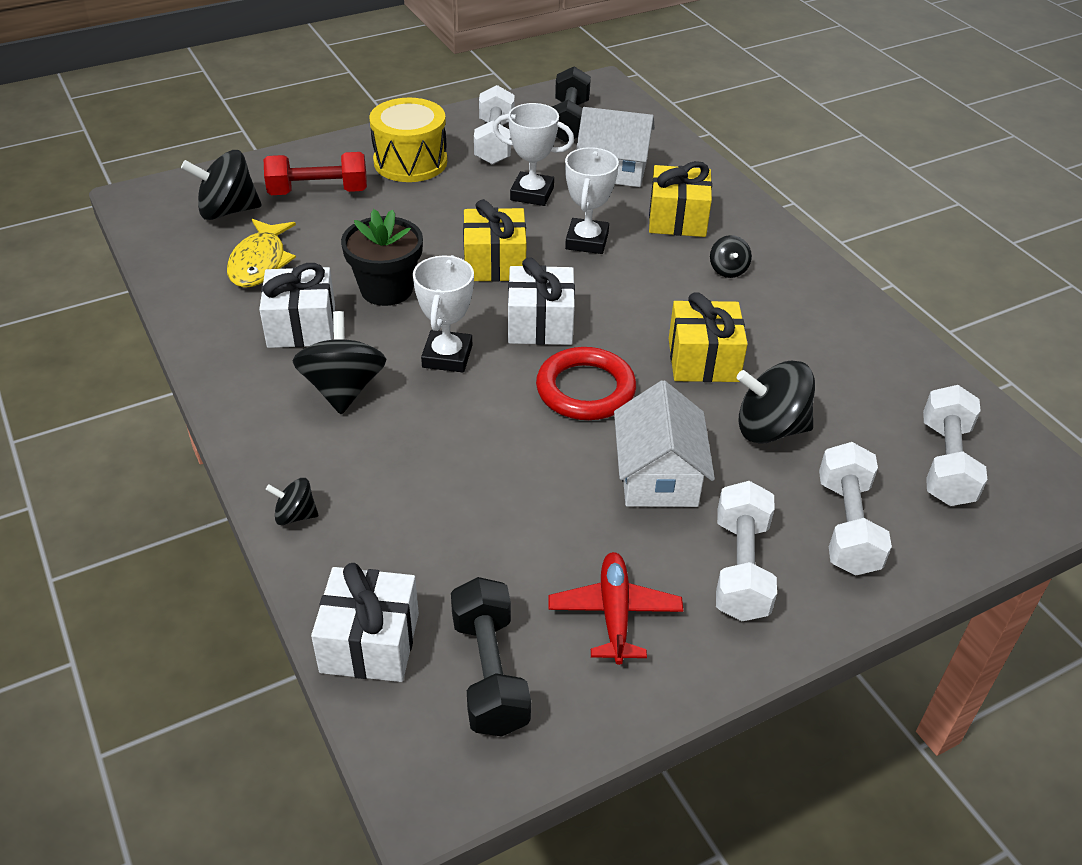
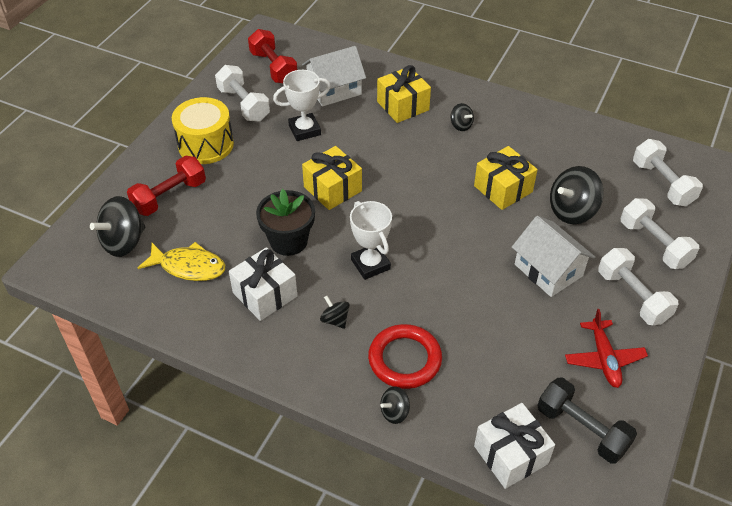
camera: 35 degrees left, 5 degrees up
(260, 262) = (189, 267): yellow fish -> yellow fish turned 45 degrees counterclockwise
(343, 389) = (335, 320): black spinning top -> black spinning top, size x0.52
(540, 324) = (399, 214): white gift -> none
(569, 121) = (273, 68): black dumbbell -> red dumbbell
(585, 389) = (463, 241): red ring -> red ring (404, 359)
(587, 241) = (369, 146): white trophy -> none
(614, 614) = (604, 358): red plane -> red plane turned 150 degrees counterclockwise

